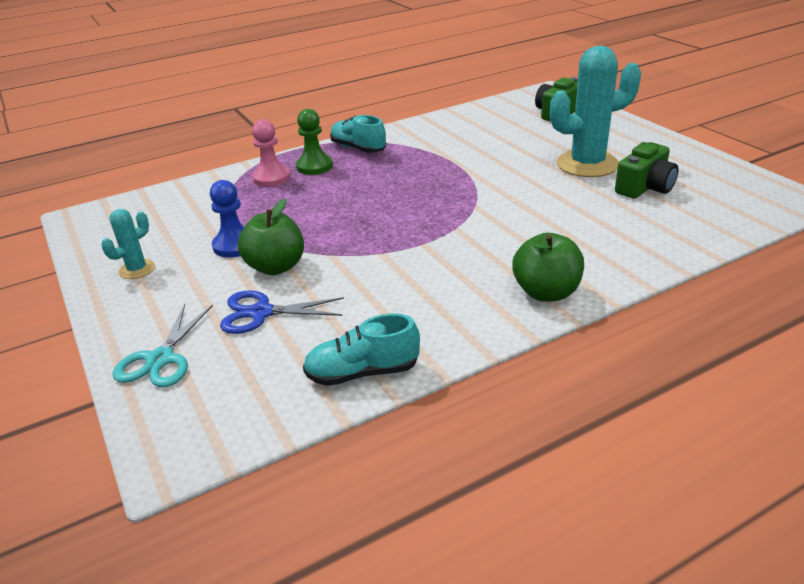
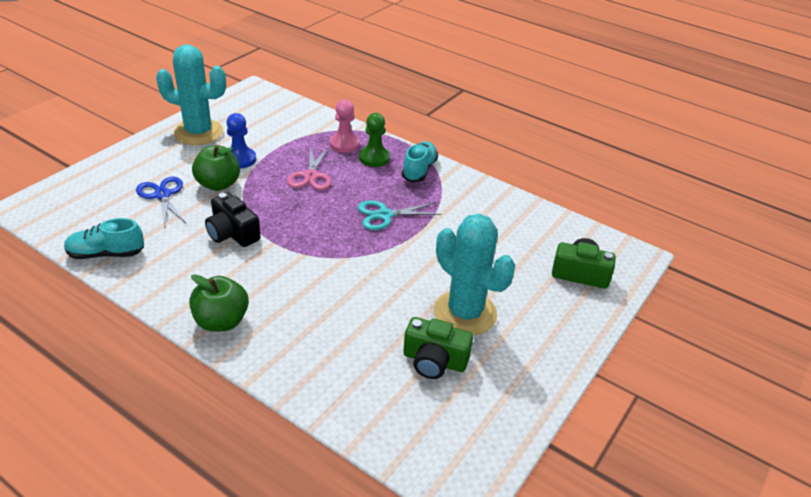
camera: 60 degrees right, 5 degrees up
(137, 269) = (198, 132): turquoise cactus -> turquoise cactus, size x2.06
(160, 359) = (107, 174): turquoise scissors -> turquoise scissors (384, 215)
(314, 205) = (311, 176): none -> pink scissors
(362, 372) = (106, 254): turquoise shoe -> turquoise shoe turned 60 degrees counterclockwise
(387, 268) = (232, 233): none -> black camera

